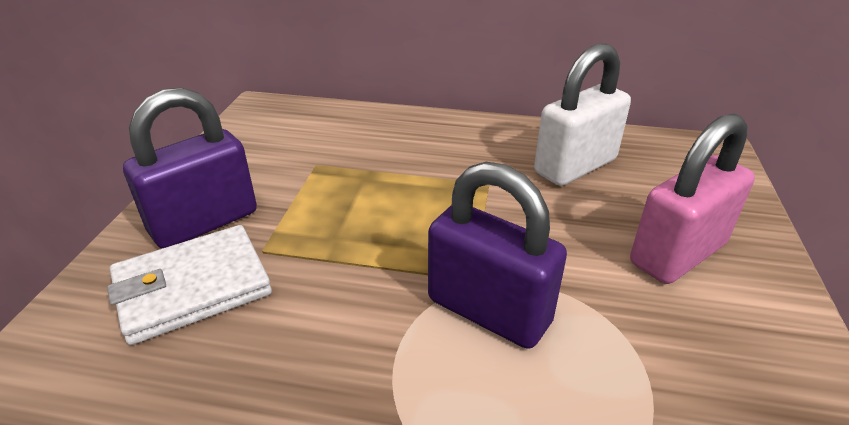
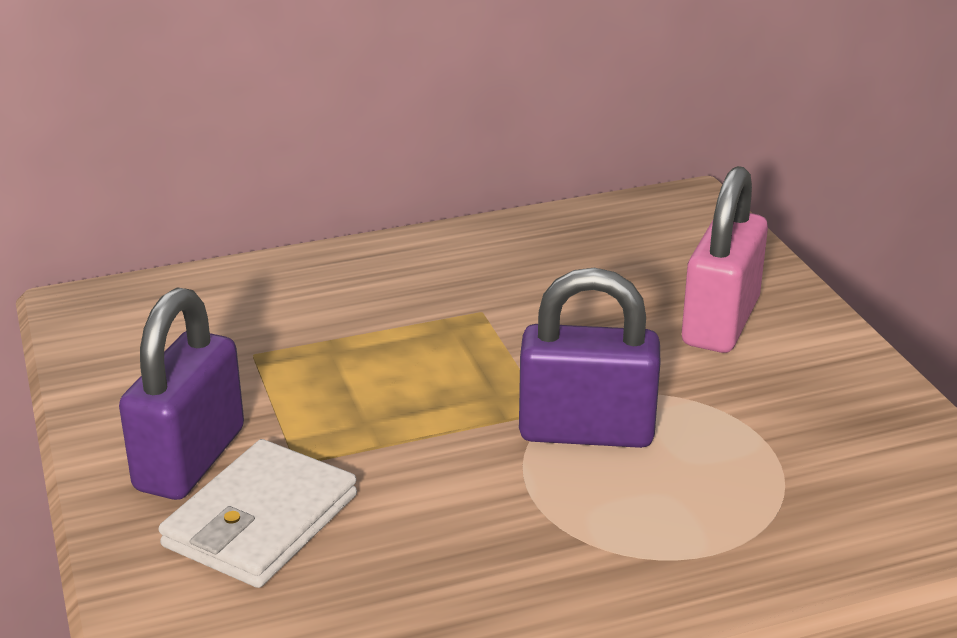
camera: 30 degrees left, 5 degrees down
(575, 166) = (561, 264): white padlock -> none

